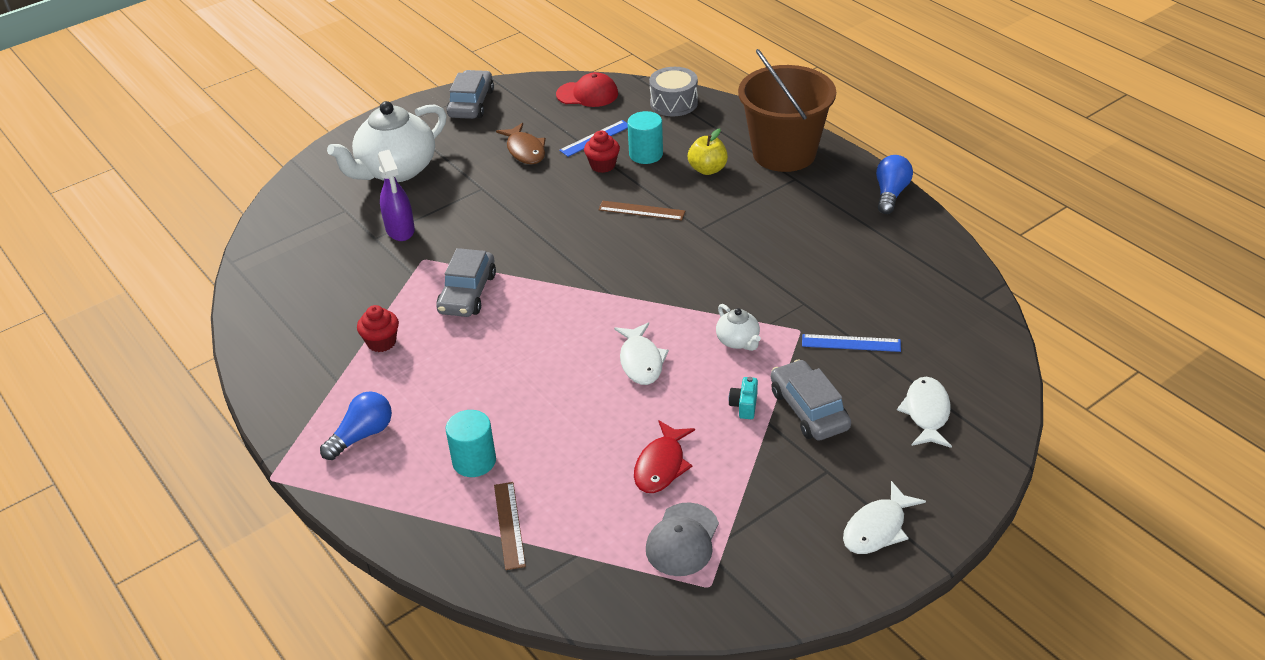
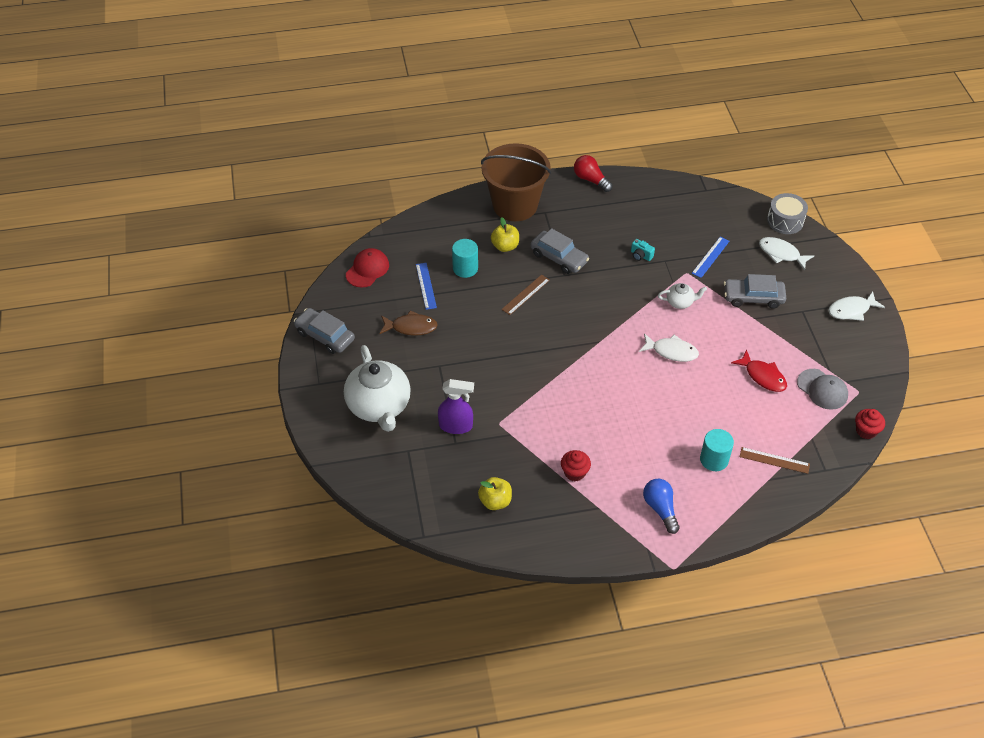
camera: 65 degrees left, 10 degrees up
(305, 295) = (495, 501): none -> yellow apple
(467, 293) = (552, 411): grey car -> grey car (559, 257)
(603, 165) = (461, 294): red cupcake -> red cupcake (866, 431)
(674, 103) = (416, 231): grey drum -> grey drum (785, 221)
(744, 405) = (735, 322): turquoise camera -> turquoise camera (641, 255)
(877, 528) = (851, 310): white fish -> white fish turned 90 degrees clockwise
(890, 194) = (590, 180): blue light bulb -> red light bulb

